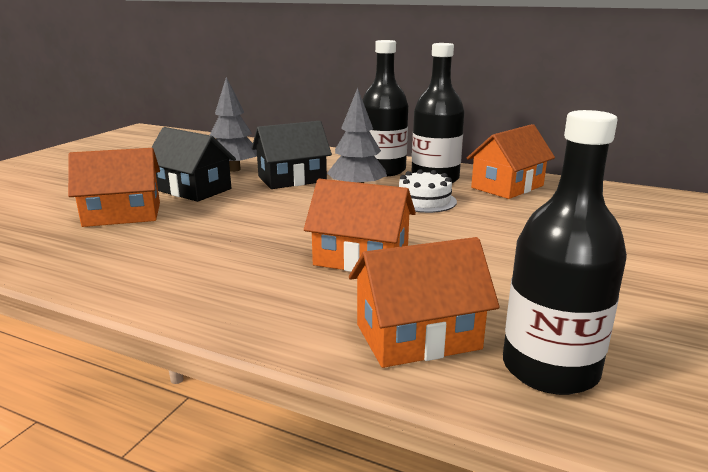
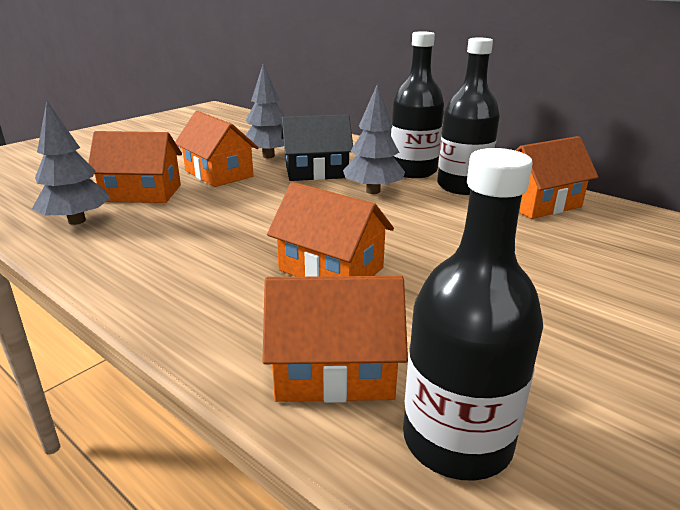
camera: 15 degrees right, 5 degrees up
(68, 247) = (77, 221): none -> grey tree
(193, 189) = (219, 174): black house -> orange house
(424, 201) = (436, 211): white cake -> none

